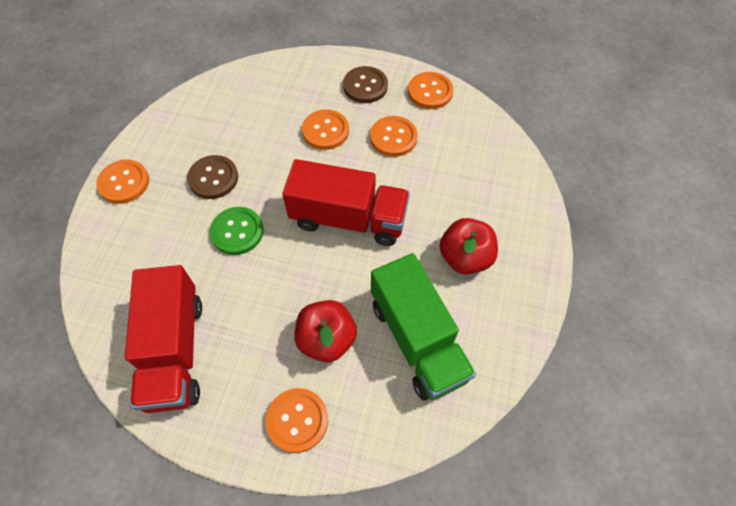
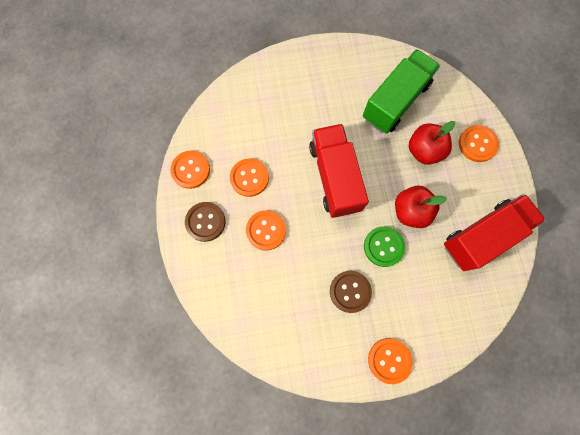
camera: 115 degrees left, 15 degrees up
(465, 257) = (327, 95): red apple -> red apple (410, 211)

